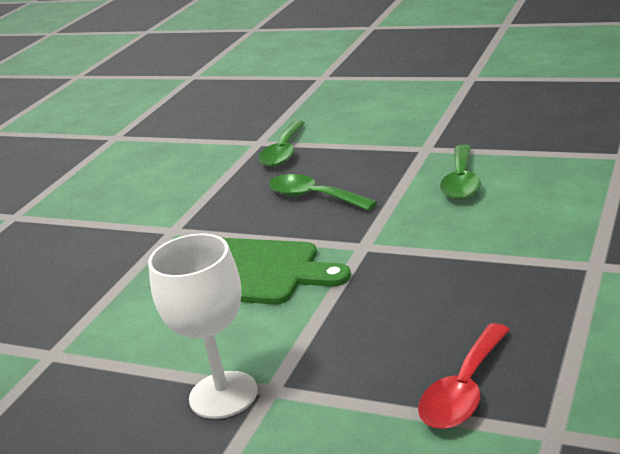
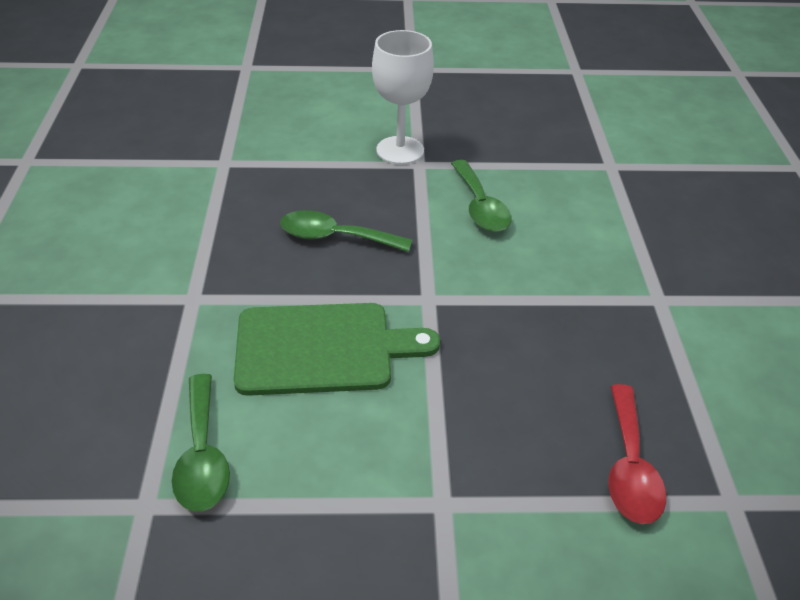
camera: 30 degrees left, 15 degrees up
(223, 395) = (395, 522): white goblet -> white goblet (400, 150)
(283, 152) = (263, 176): green spoon -> green spoon (202, 455)

